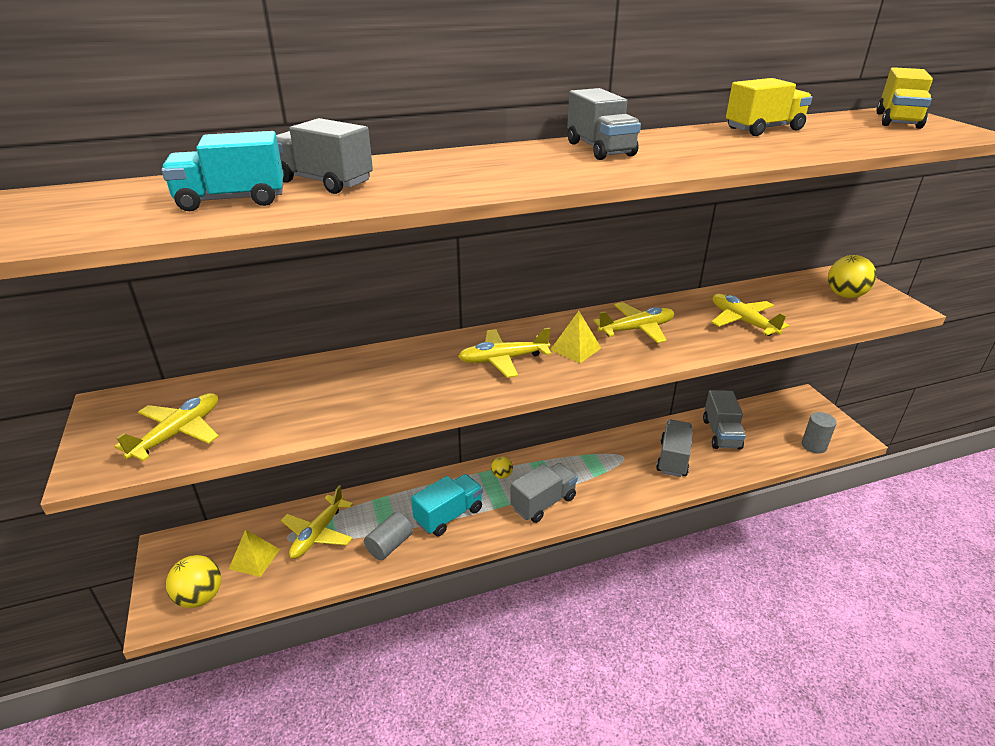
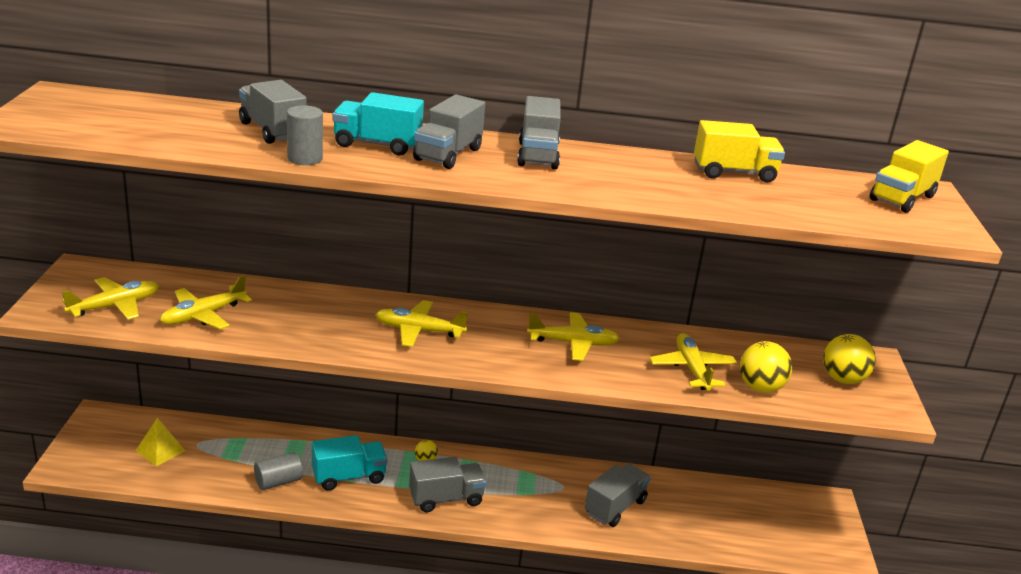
camera: 20 degrees right, 5 degrees down
(200, 597) = (101, 463): yellow ball -> yellow ball (760, 387)
(232, 200) = (191, 130): turquoise truck -> turquoise truck (377, 145)
(318, 534) = (224, 450): yellow plane -> yellow plane (203, 315)
(575, 349) = (495, 342): yellow pyramid -> none
(721, 434) = (692, 503): grey truck -> grey truck (448, 154)
(813, 446) = (790, 551): grey cylinder -> grey cylinder (305, 158)

